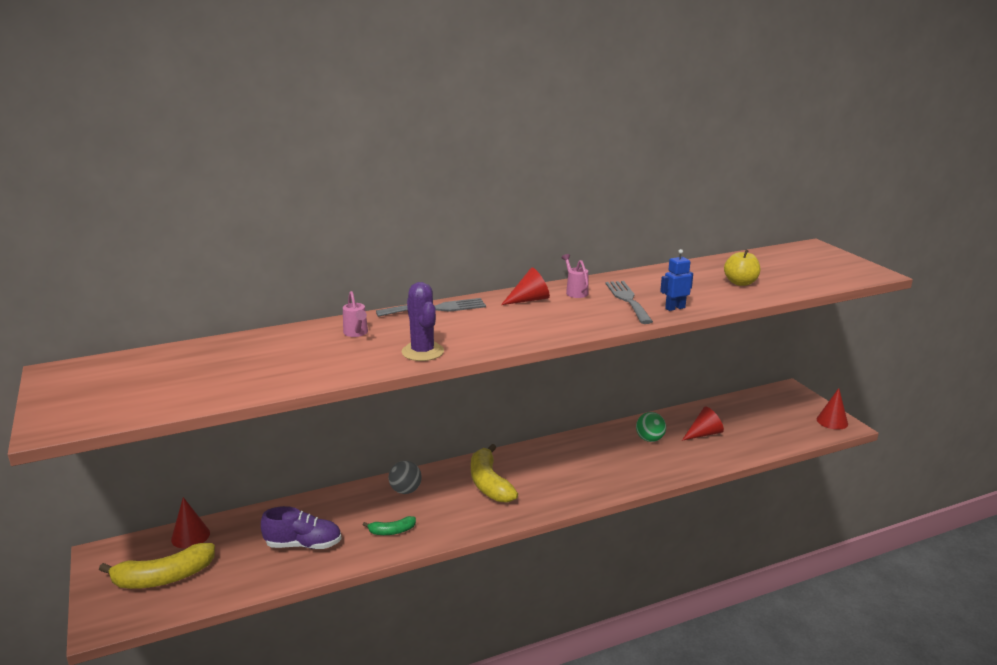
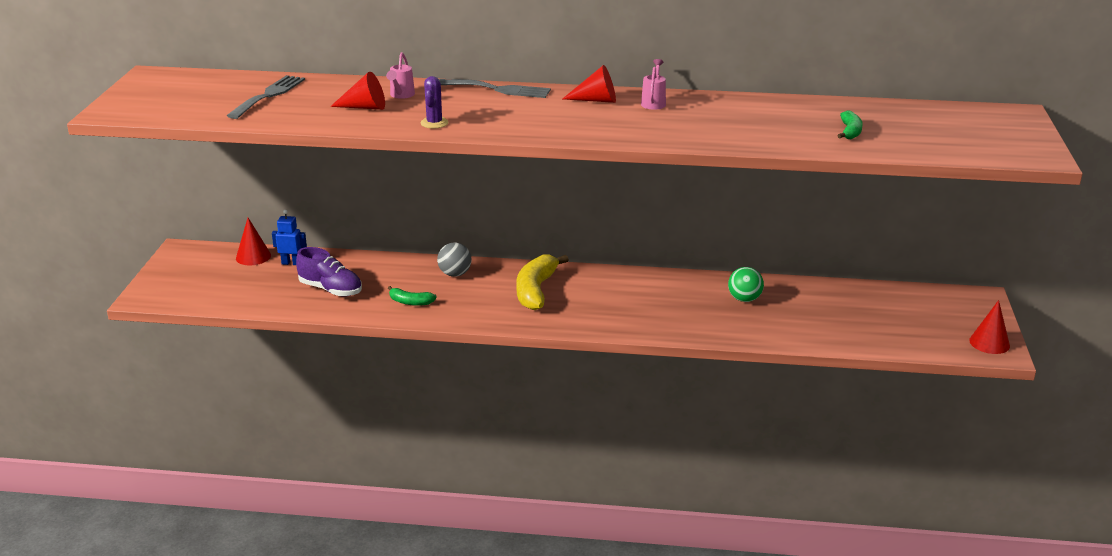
camera: 30 degrees right, 5 degrees up
(163, 578) = (209, 280): yellow banana -> none
(422, 352) = (434, 123): purple cactus -> purple cactus, size x0.66
(627, 300) = (695, 121): grey fork -> grey fork (269, 95)
(675, 308) = (732, 139): blue robot -> blue robot (291, 263)
(703, 434) = (812, 311): red cone -> red cone (364, 107)
(740, 283) = (850, 132): yellow apple -> green banana

